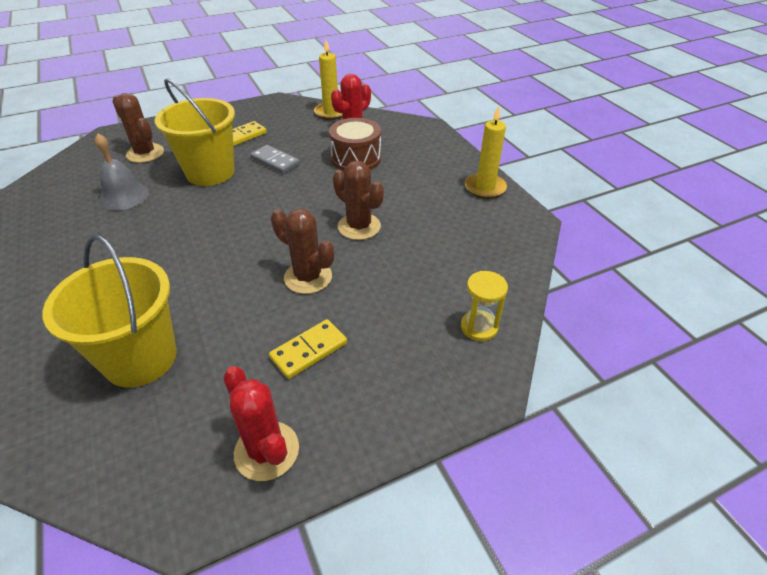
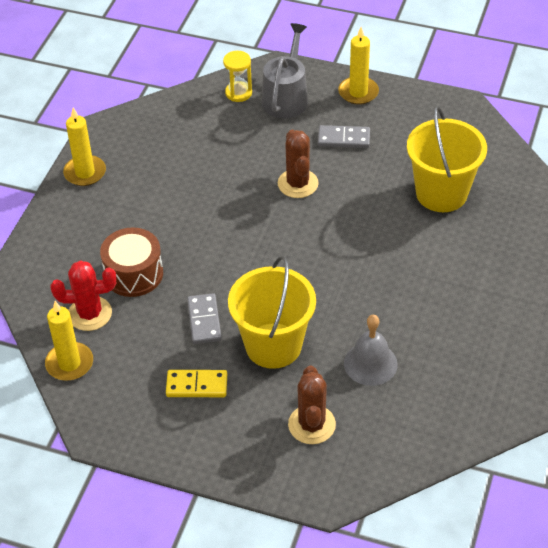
camera: 135 degrees left, 5 degrees up
(266, 451) = (408, 108): red cactus -> none
(309, 350) = (344, 139): yellow domino -> grey domino
(353, 427) = (358, 92): none -> yellow candle
(359, 226) = (219, 201): brown cactus -> none
(426, 357) = (286, 97): none -> grey watering can

